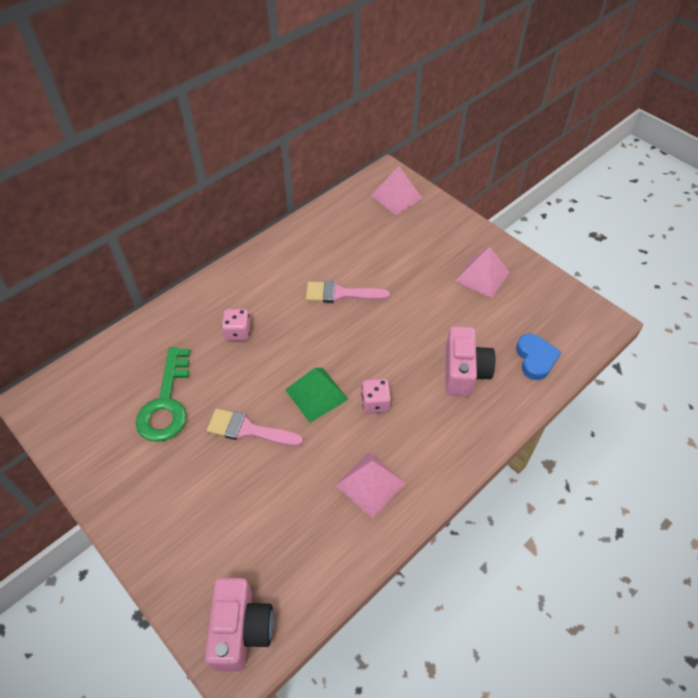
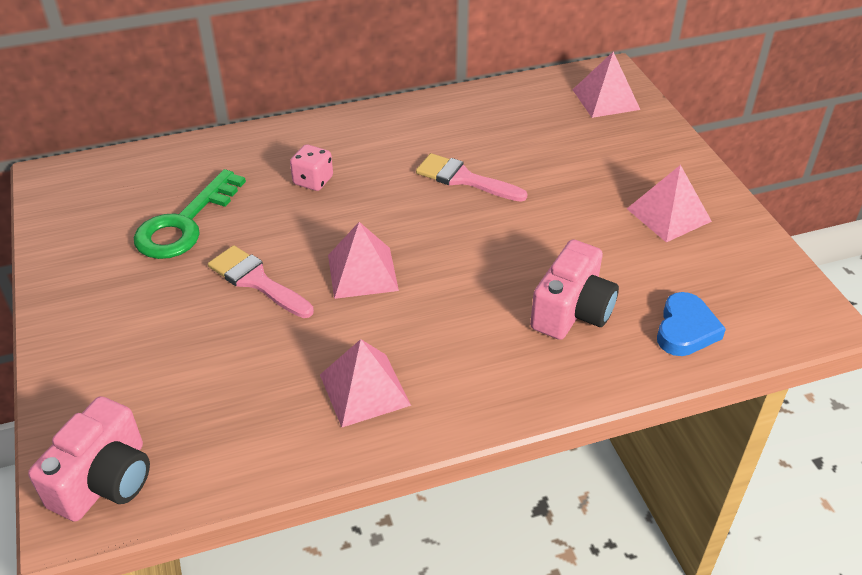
camera: 25 degrees right, 10 degrees down
(316, 394) = (362, 272): green pyramid -> pink pyramid
(375, 403) = (430, 306): pink dice -> none

